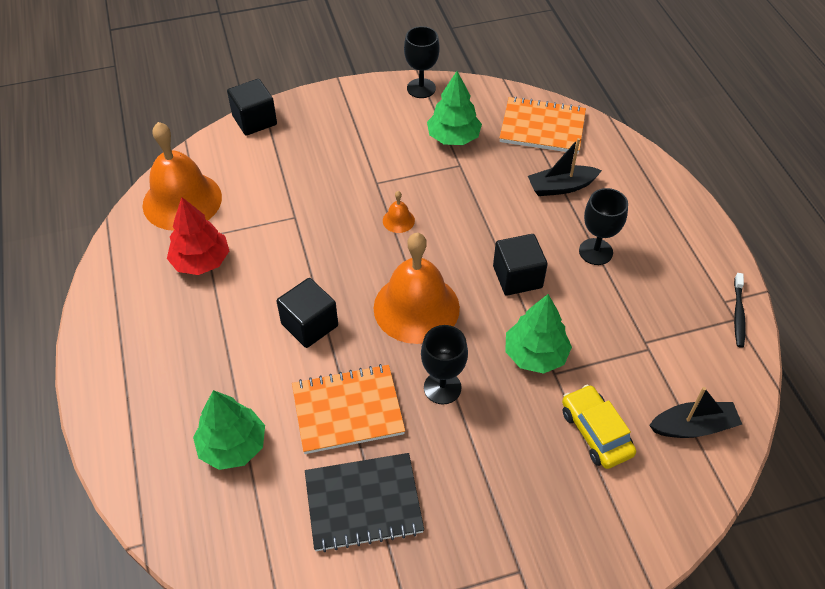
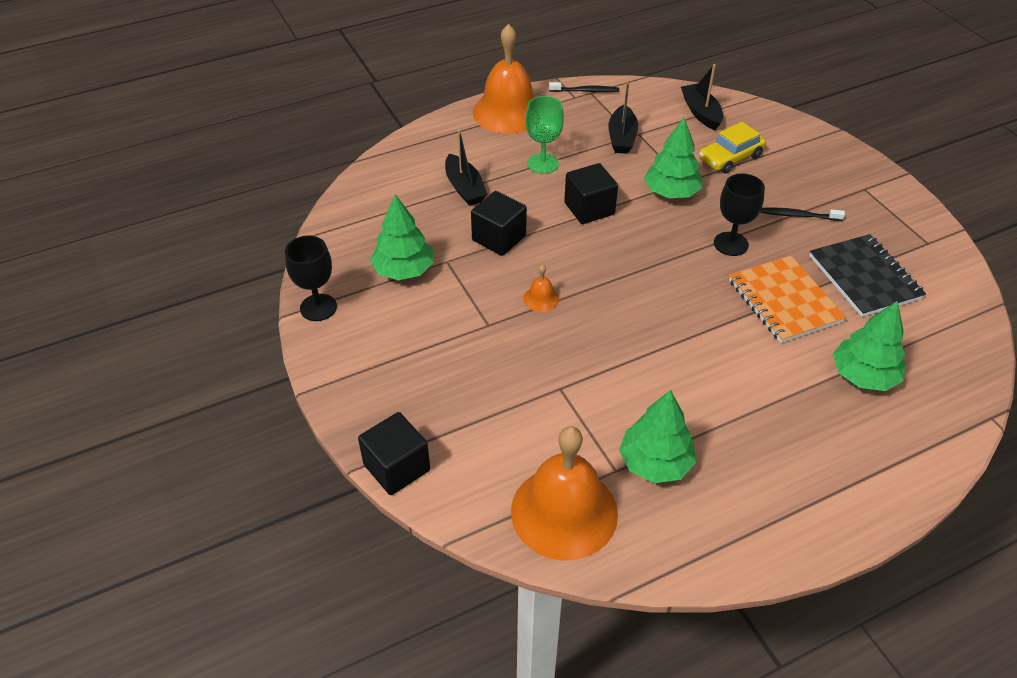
camera: 100 degrees left, 5 degrees down
(201, 261) = (655, 463): red tree -> green tree
(309, 325) = (703, 346): black cube -> black cube (499, 238)
(416, 307) = (650, 271): orange bell -> orange bell (508, 112)
(478, 472) = (799, 215): none -> black toothbrush
(542, 127) = (378, 205): orange notebook -> none
(595, 251) = (543, 164): black goblet -> green goblet
(641, 330) = (622, 137): none -> black boat

